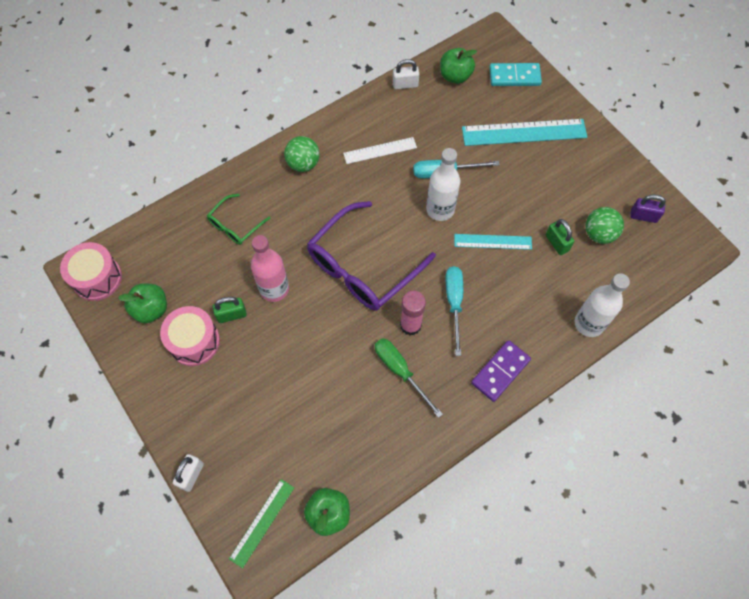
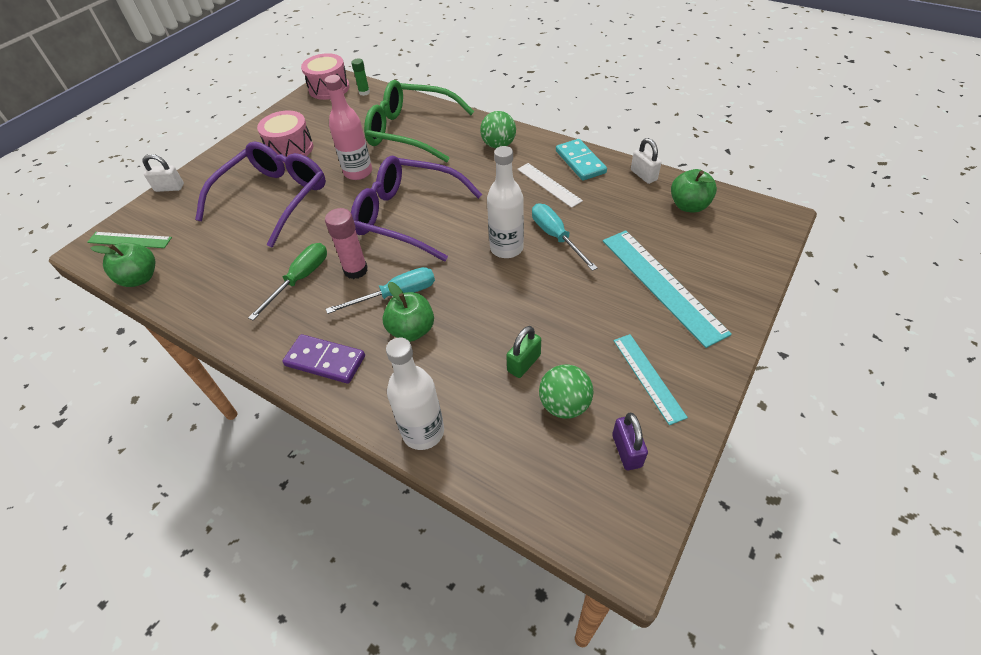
camera: 70 degrees right, 15 degrees down
(131, 246) = (364, 92): none -> green glue stick
(151, 309) = (312, 120): green apple -> green apple (412, 330)
(232, 315) = (323, 159): green padlock -> none
(235, 225) = (411, 131): green glasses -> green glasses, size x2.02
(271, 373) = (273, 198): none -> purple glasses
(492, 242) = (491, 303): turquoise ruler -> turquoise ruler (648, 377)
(514, 76) = (735, 252): turquoise domino -> turquoise domino (580, 162)

